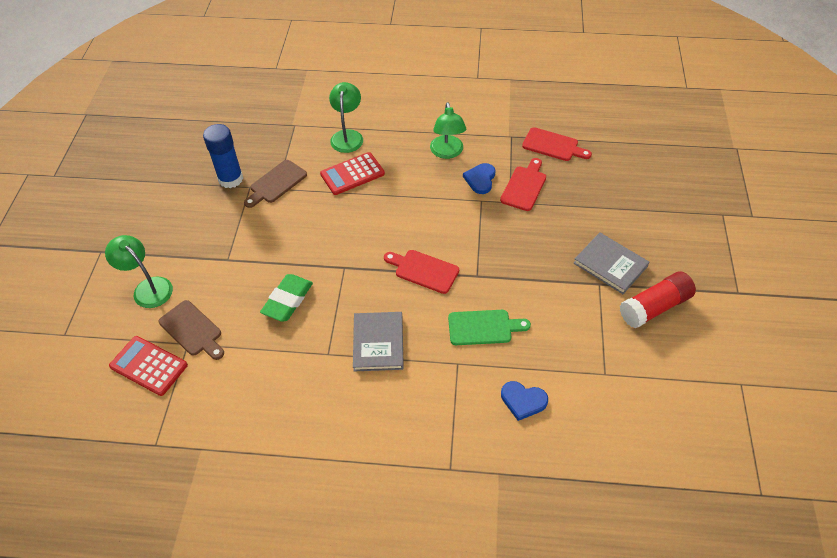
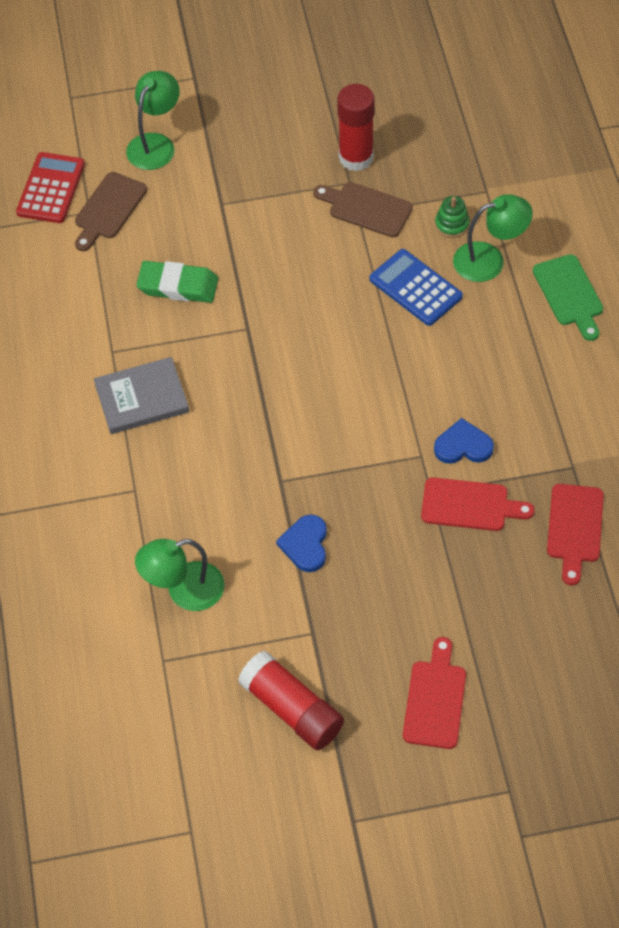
camera: 75 degrees right, 5 degrees up
(230, 179) = (356, 157): blue glue stick -> red glue stick
(311, 146) = (452, 224): none -> green stacking toy
(352, 174) = (415, 288): red calculator -> blue calculator
(423, 270) = (270, 417): red cutting board -> red cutting board (435, 699)
(447, 152) = (503, 391): green lamp -> green lamp (184, 591)
(483, 327) = (197, 507): green cutting board -> green cutting board (569, 294)
(523, 401) = (99, 573): blue heart -> blue heart (305, 545)
(610, 265) = (352, 642): grey book -> none

